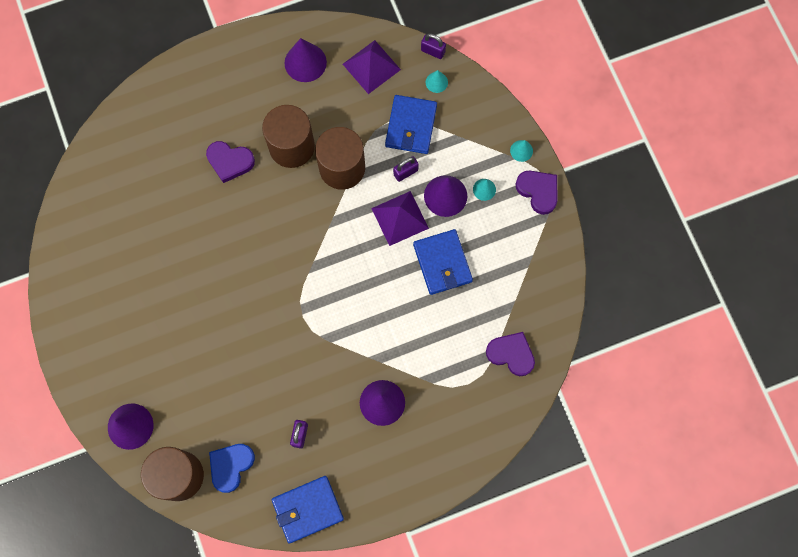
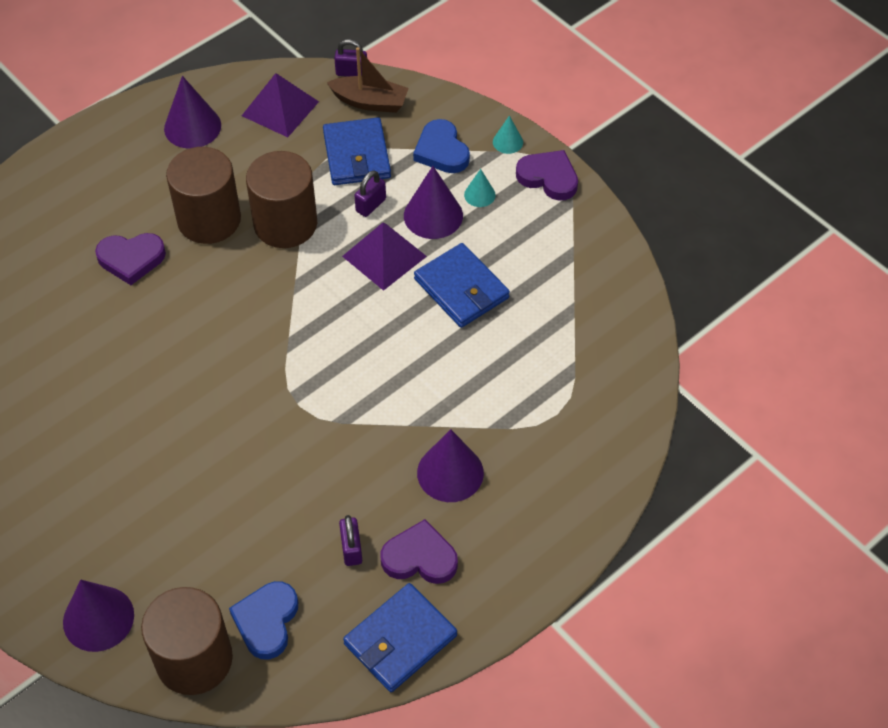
camera: 20 degrees left, 20 degrees down
(436, 82) = (370, 102): turquoise cone -> brown boat
(471, 142) = (441, 151): none -> blue heart
(511, 354) = (597, 362): purple heart -> purple heart (420, 557)

